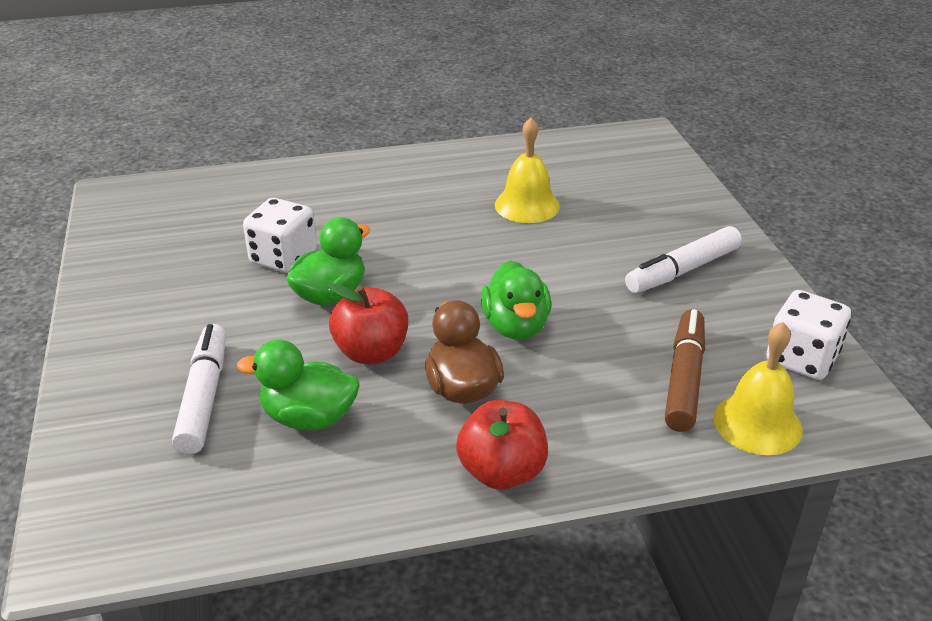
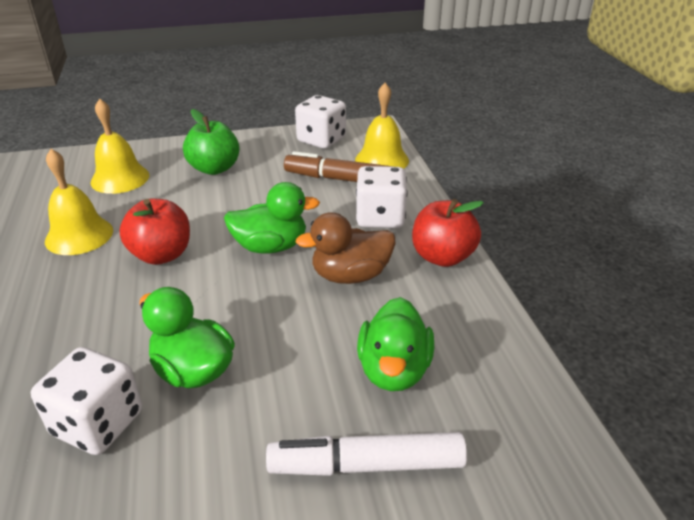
camera: 90 degrees left, 0 degrees up
(371, 352) = (297, 332): red apple -> red apple (161, 255)
(589, 416) = (380, 217): none -> white dice
(641, 209) = (120, 178): none -> yellow bell
(683, 270) = (214, 168): white marker -> green apple

